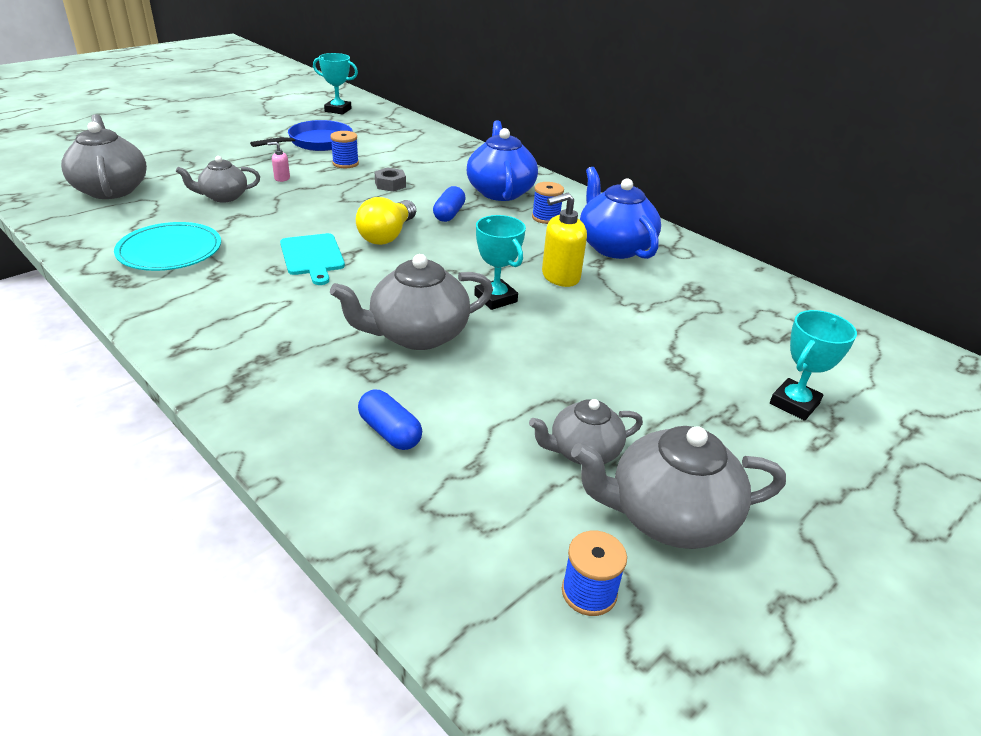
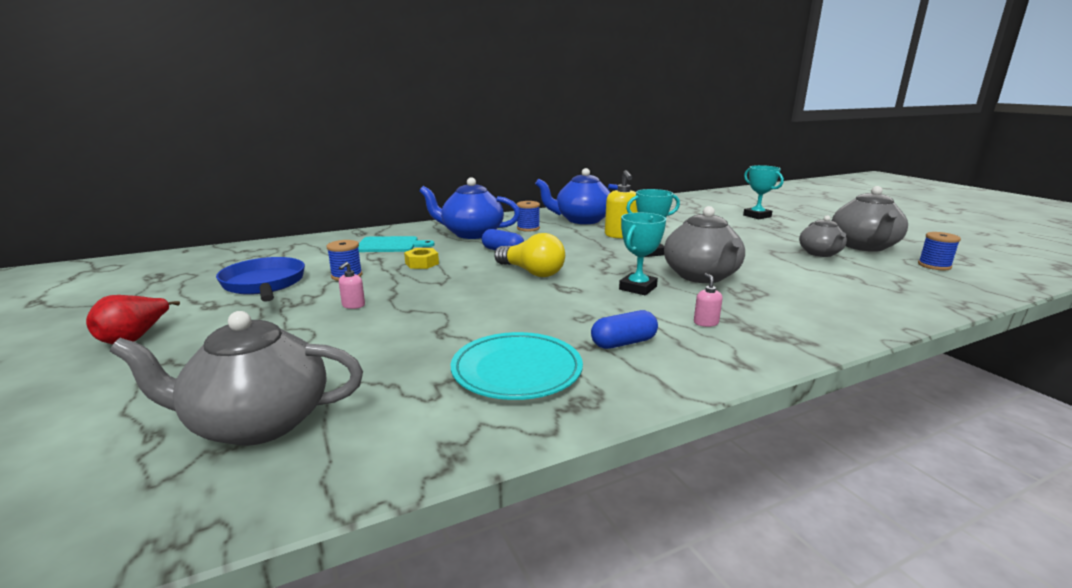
camera: 70 degrees left, 15 degrees down
(217, 134) = (135, 338): none -> red pear
(223, 197) = (377, 338): grey teapot -> none
(272, 334) = (705, 323): none -> pink soap dispenser
(312, 257) = (562, 301): turquoise cutting board -> turquoise cutting board (390, 245)
(338, 110) = (171, 269): turquoise trophy -> turquoise trophy (638, 288)
(390, 184) = (422, 263): grey nut -> yellow nut
(390, 432) = (828, 293): blue capsule -> blue capsule (623, 343)

